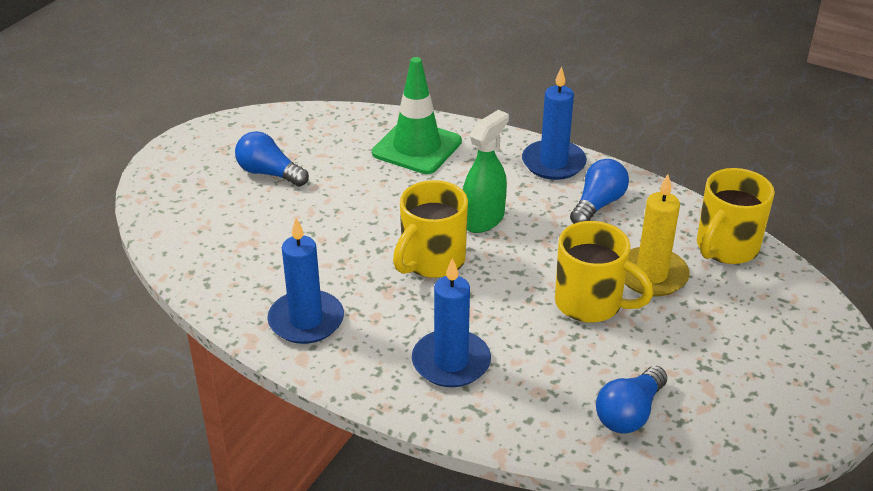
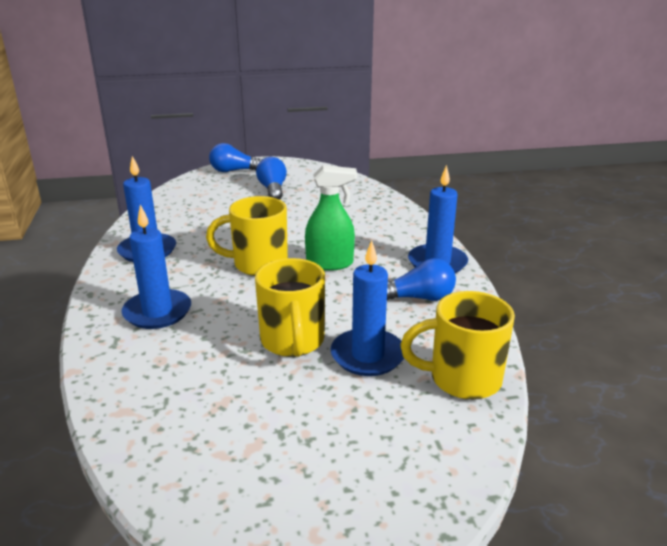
camera: 50 degrees right, 10 degrees down
(417, 147) = (369, 215): green traffic cone -> none
(629, 413) = (174, 414): blue light bulb -> blue light bulb (234, 171)
(651, 275) = (367, 355): yellow candle -> blue candle

